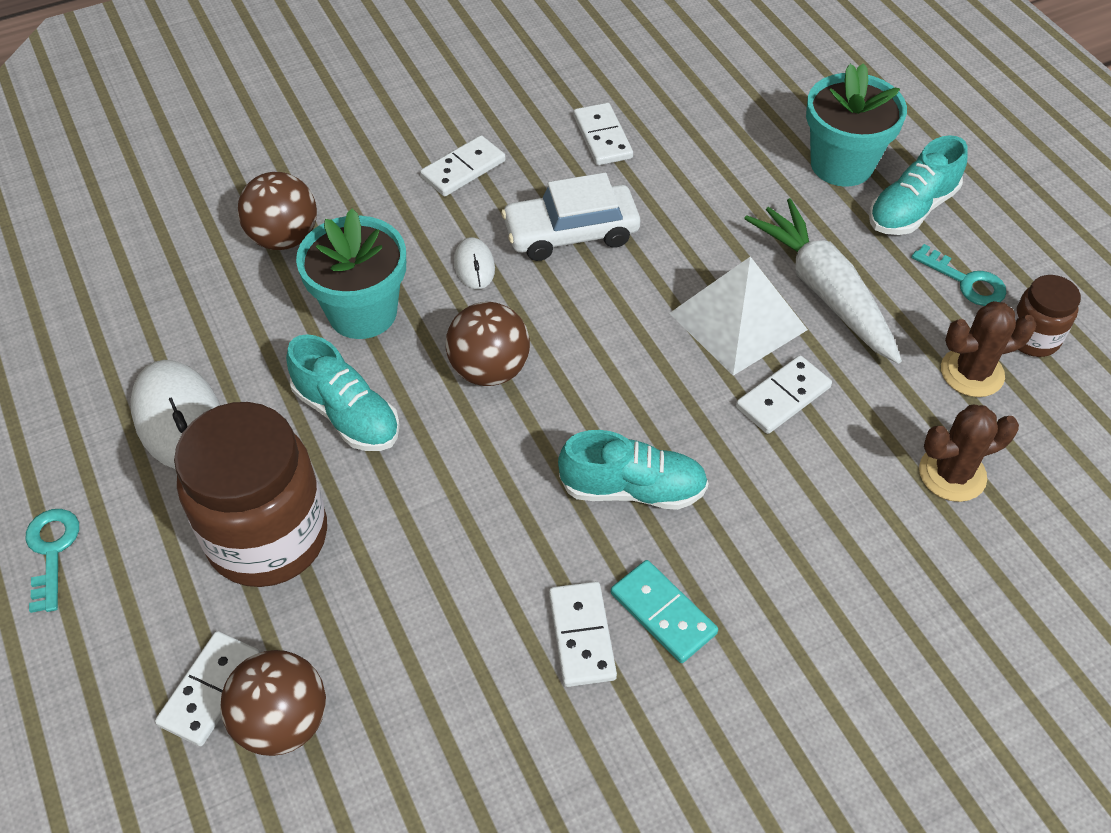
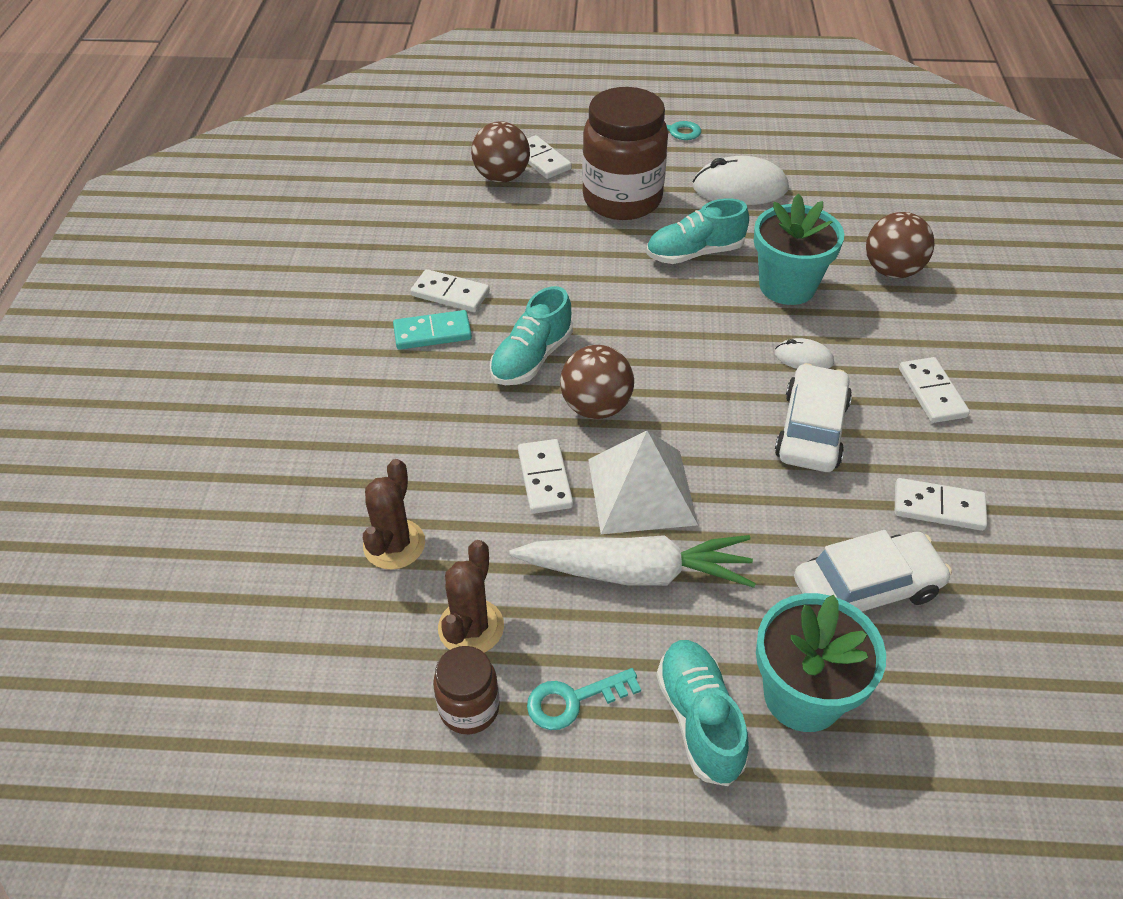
camera: 120 degrees right, 5 degrees down
(489, 369) = (689, 329): brown ball -> brown ball (596, 407)
(719, 156) = (866, 588): none -> white car

